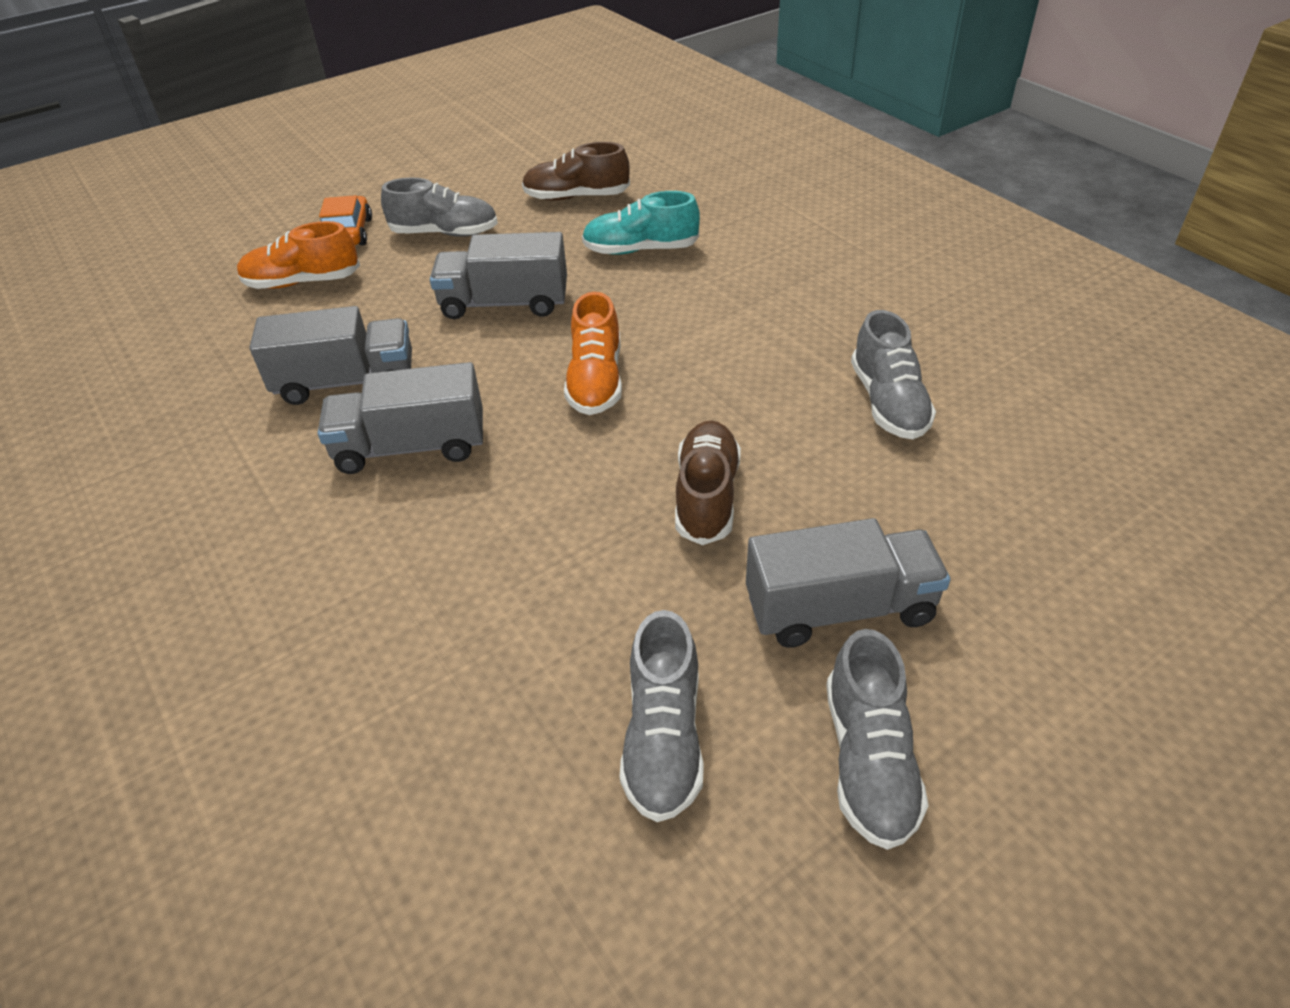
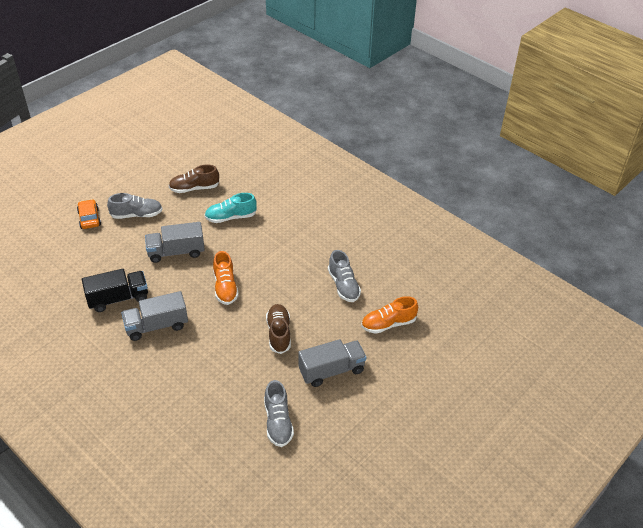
camera: 15 degrees left, 0 degrees up
(303, 282) = (78, 248): orange shoe -> orange shoe (388, 324)
(346, 382) = (118, 298): grey truck -> black truck
(868, 760) = (345, 419): grey shoe -> none

